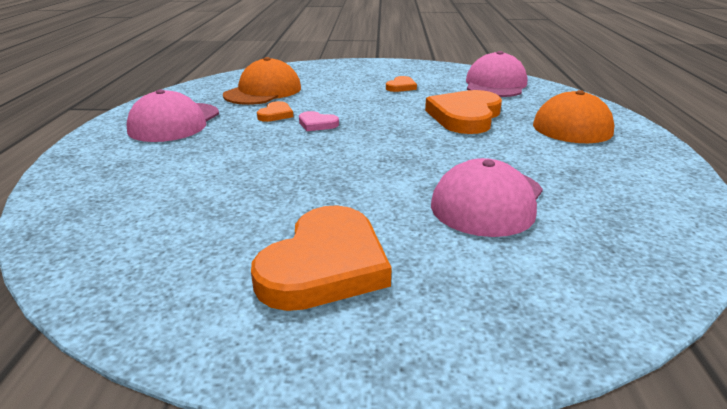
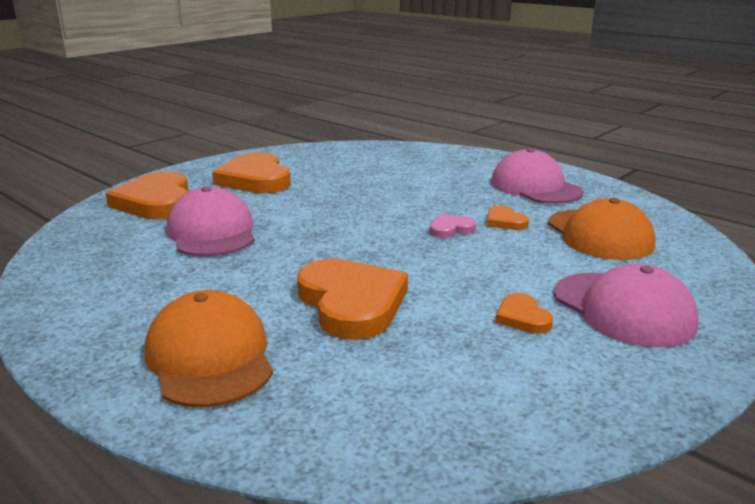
camera: 130 degrees right, 5 degrees down
(495, 84) = (431, 406): pink cap -> pink cap (623, 309)
(506, 288) = (156, 202): none -> orange heart

